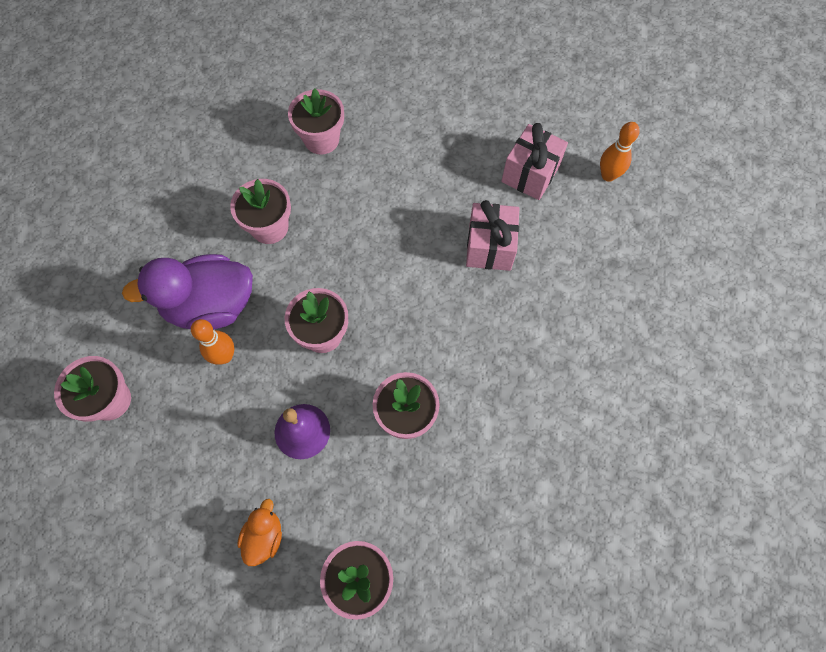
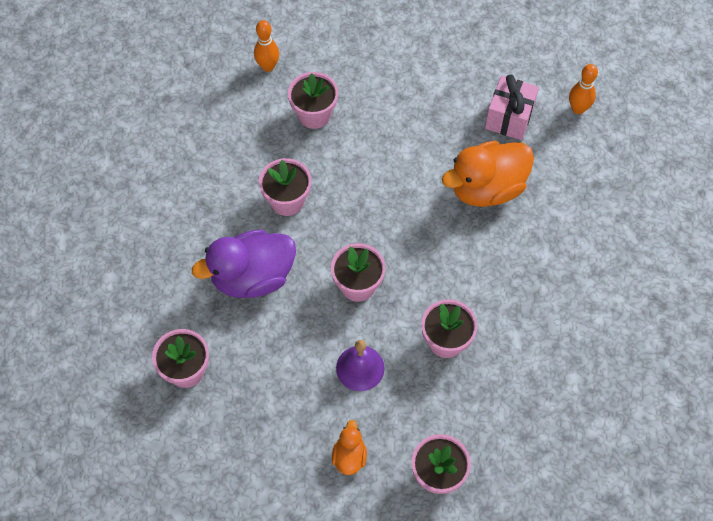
camera: 10 degrees left, 5 degrees down
(224, 356) = (276, 318): orange bowling pin -> orange bowling pin (268, 66)
(489, 247) = (486, 188): pink gift -> orange duck

